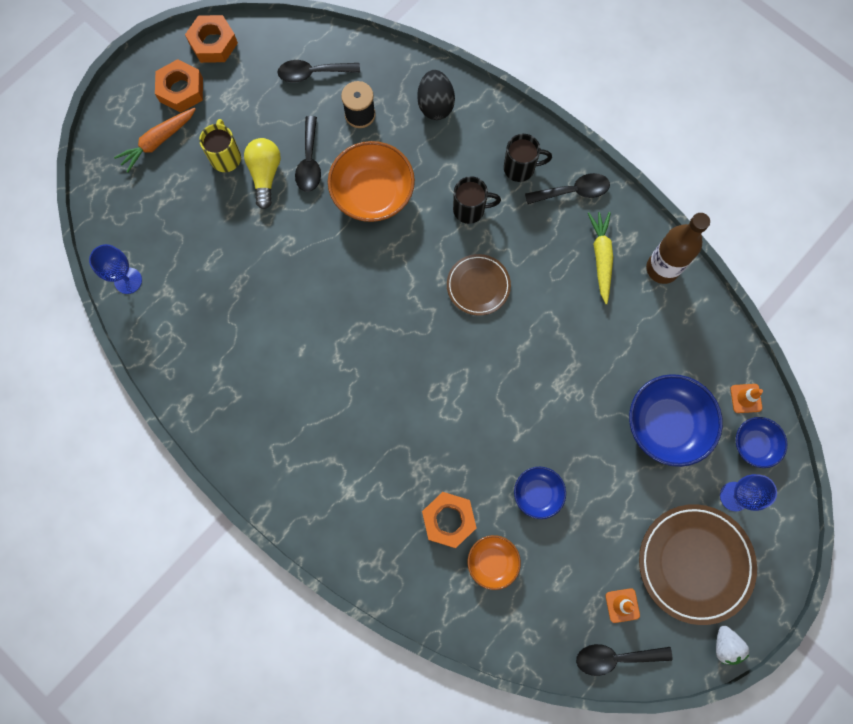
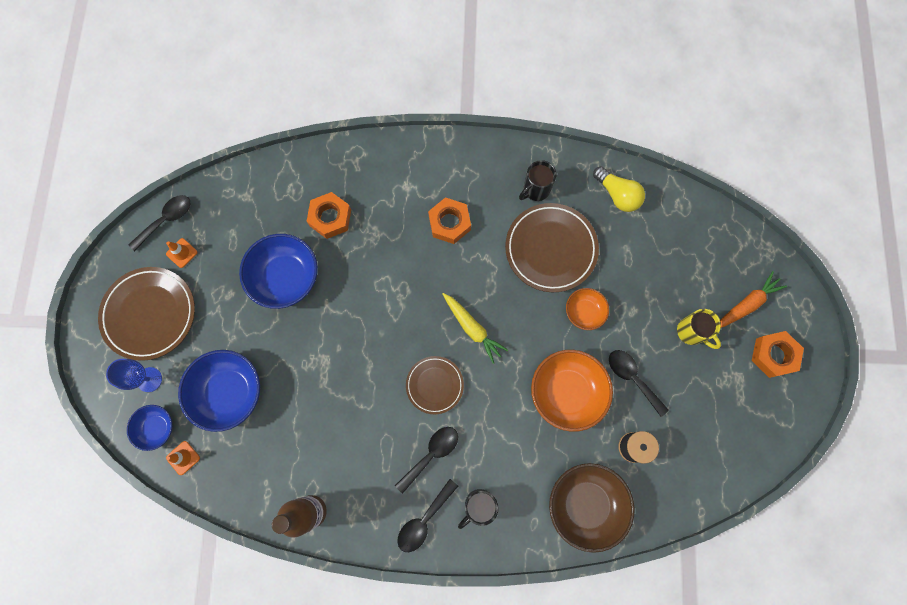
camera: 140 degrees right, 0 degrees up
(128, 280) = (665, 198): blue goblet -> none
(158, 142) = (747, 304): orange carrot -> orange carrot turned 45 degrees clockwise
(213, 43) = (791, 412): orange nut -> orange nut (449, 223)
(265, 175) = (652, 342): yellow light bulb -> yellow light bulb (617, 195)
(272, 319) = (550, 249): none -> brown plate
(313, 73) = (698, 451): black spoon -> black spoon (431, 454)
(435, 105) = (585, 504): black egg -> brown bowl
(470, 209) = (488, 439): black mug -> black mug (535, 190)
(492, 562) = (283, 215): orange bowl -> orange bowl (584, 312)
(537, 494) = (285, 277): blue bowl -> blue bowl, size x1.79
(601, 257) = (363, 482): yellow carrot -> yellow carrot (472, 328)
(725, 645) = (98, 279): white strawberry -> none

